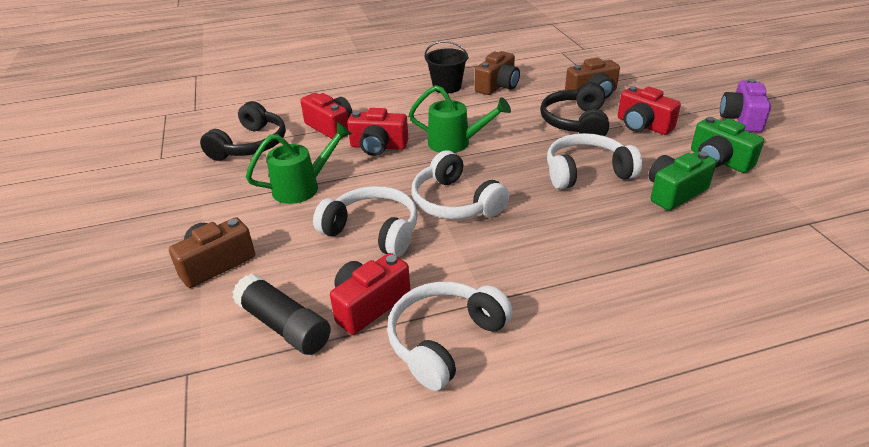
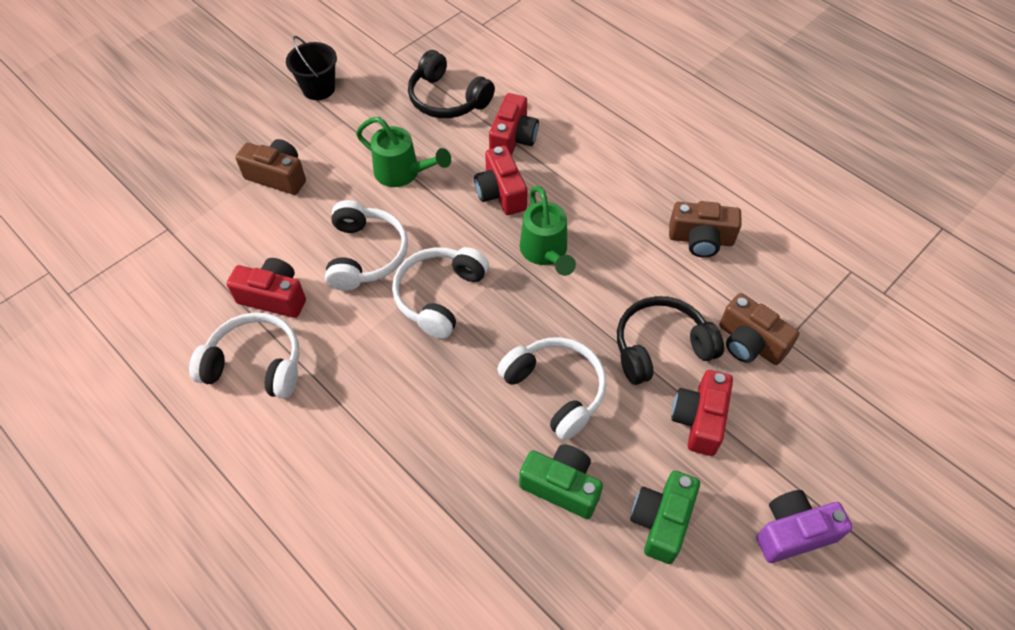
camera: 60 degrees right, 20 degrees up
(250, 145) = (447, 99): black headphones -> black headphones turned 45 degrees clockwise
(284, 326) = (231, 256): black glue stick -> none
(447, 87) = (664, 193): black bucket -> black bucket (318, 88)

